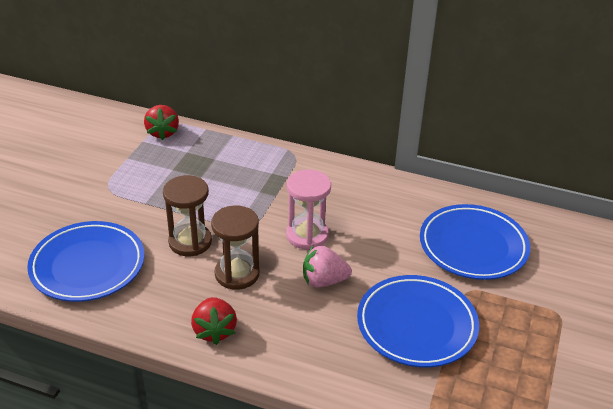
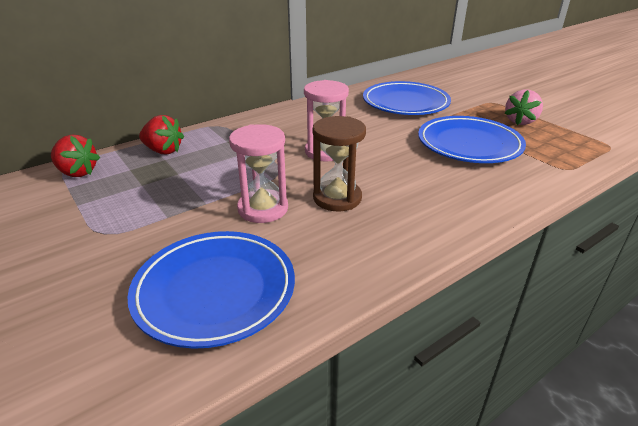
camera: 55 degrees left, 5 degrees down
(190, 242) = (263, 209): brown hourglass -> pink hourglass
(214, 331) = (404, 235): red strawberry -> red strawberry (163, 151)
(324, 281) = (388, 162): pink strawberry -> pink strawberry (520, 121)

